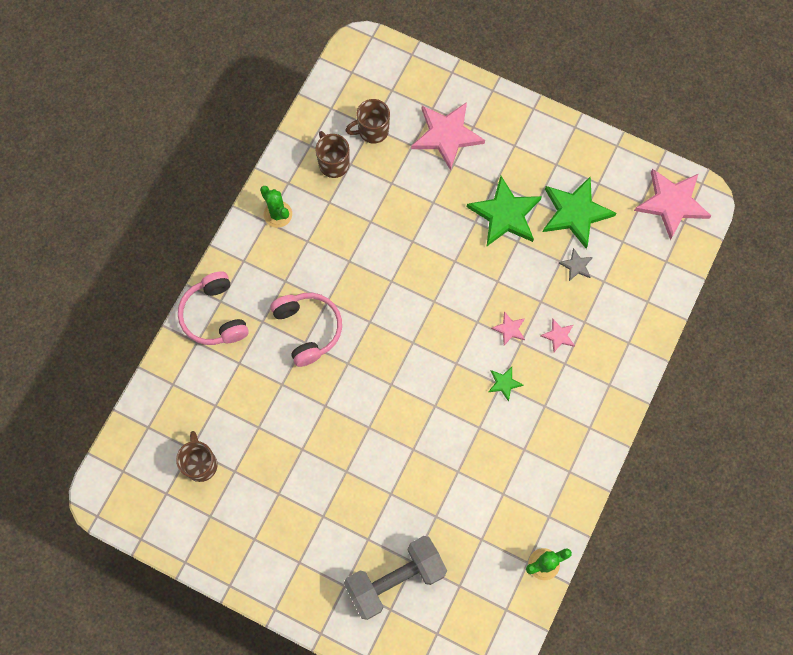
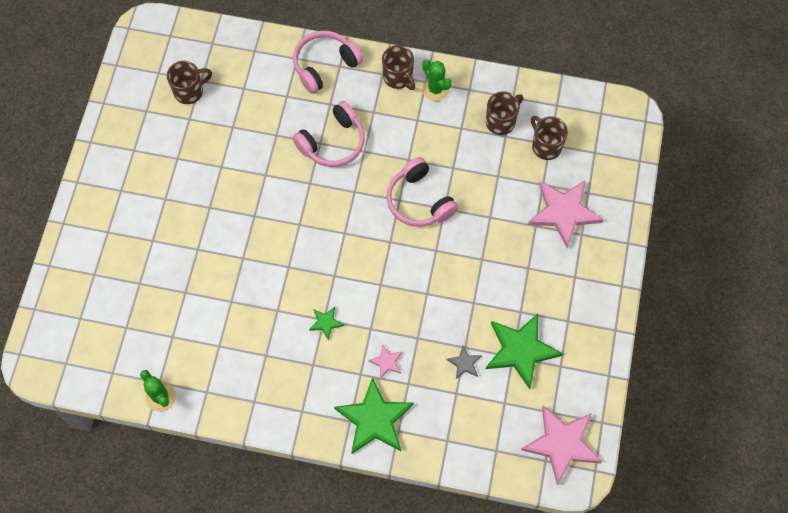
camera: 75 degrees right, 5 degrees down
(253, 246) = (398, 77): none -> brown mug
(278, 214) = (435, 89): green cactus -> green cactus turned 75 degrees counterclockwise
(395, 579) = (121, 272): grey dumbbell -> none
(397, 262) = (419, 201): none -> pink headphones
(505, 214) = (498, 285): green star -> green star (374, 419)
(509, 329) = (381, 315): pink star -> none

